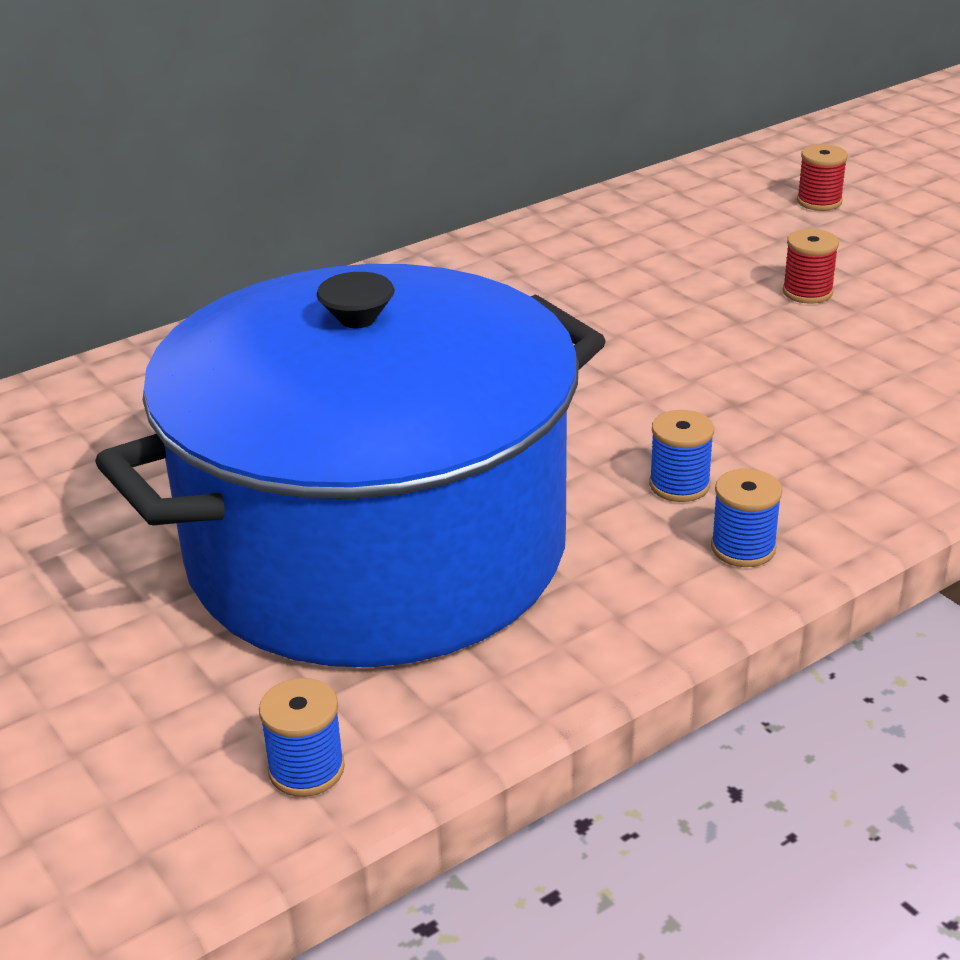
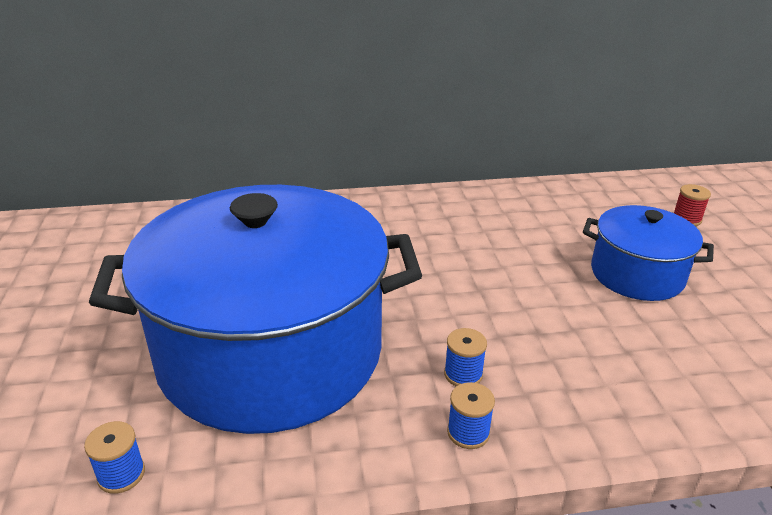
camera: 25 degrees right, 0 degrees up
(807, 292) = (637, 274): red spool -> blue pot

